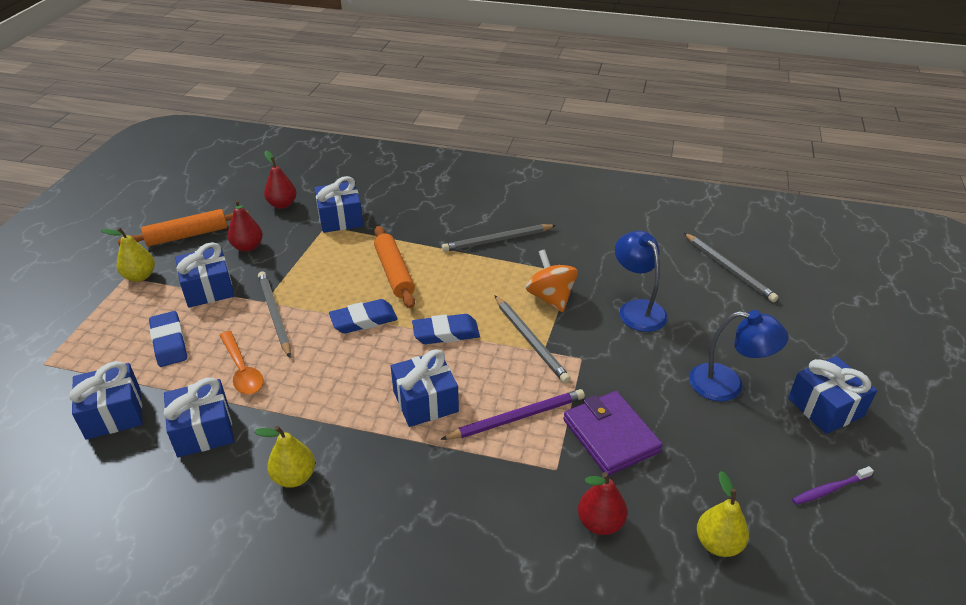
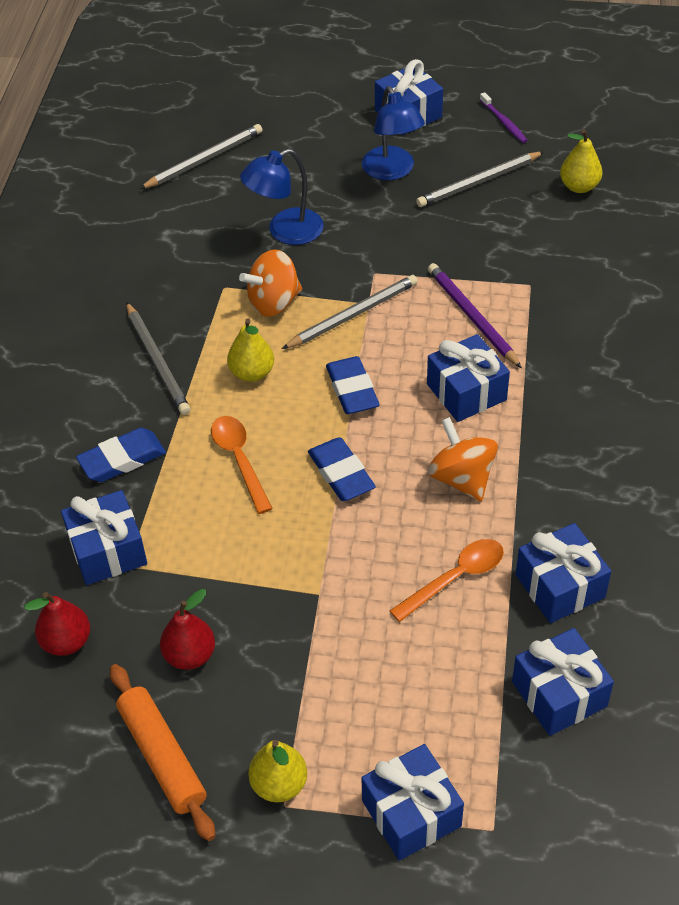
camera: 95 degrees left, 10 degrees up
(169, 342) = (420, 681): blue eraser -> blue eraser (122, 459)
(208, 289) = (299, 674): blue gift -> blue gift (411, 813)
(274, 314) = (344, 573): grey pencil -> grey pencil (478, 182)
(294, 477) = (599, 482): yellow pear -> yellow pear (252, 373)
(333, 386) = (461, 478): none -> orange spinning top
(394, 273) = (239, 460): orange rolling pin -> orange spoon
(600, 523) = (581, 254): red pear -> none
(611, 435) = (478, 249): purple wallet -> none
(727, 385) = (392, 171): blue lamp -> blue lamp turned 150 degrees clockwise

